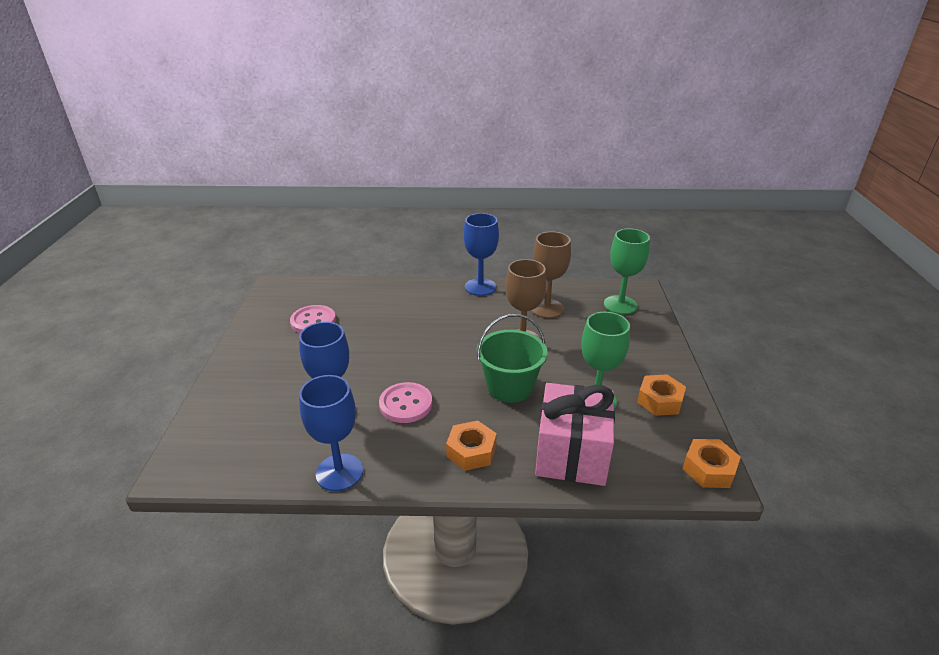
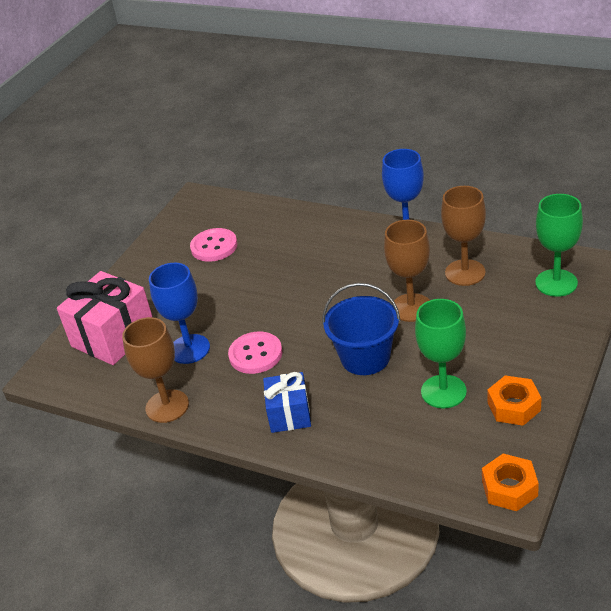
camera: 30 degrees right, 5 degrees up
(339, 472) = (167, 406): blue goblet -> brown goblet
(471, 451) = (289, 414): orange nut -> blue gift
(510, 387) = (365, 358): green bucket -> blue bucket
(571, 454) = (381, 439): pink gift -> pink gift (113, 336)

